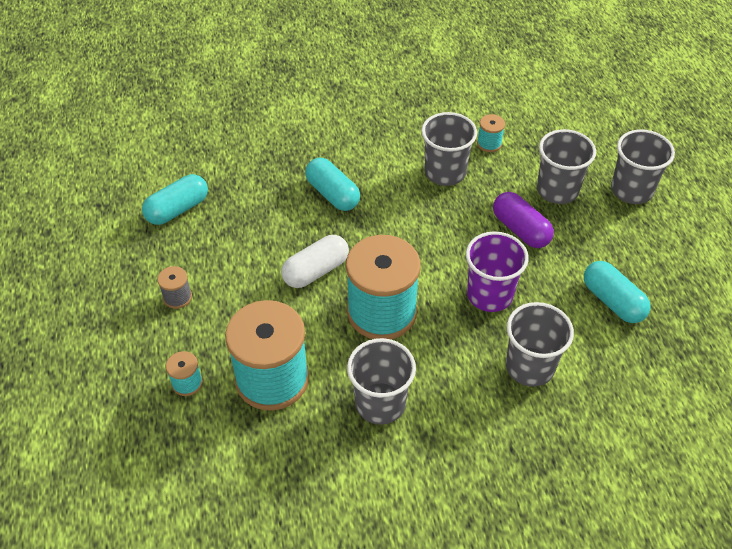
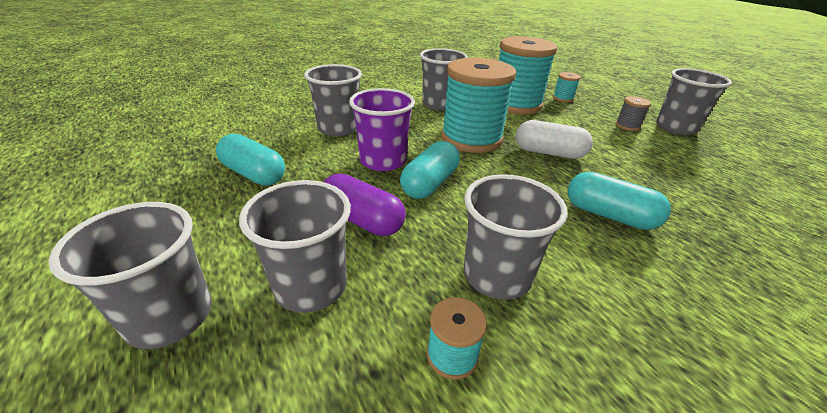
camera: 160 degrees right, 15 degrees down
(124, 281) = (675, 128): none -> grey cup
(177, 209) = (726, 173): turquoise capsule -> turquoise capsule (430, 183)
(316, 271) = (549, 153): white capsule -> white capsule turned 75 degrees clockwise

